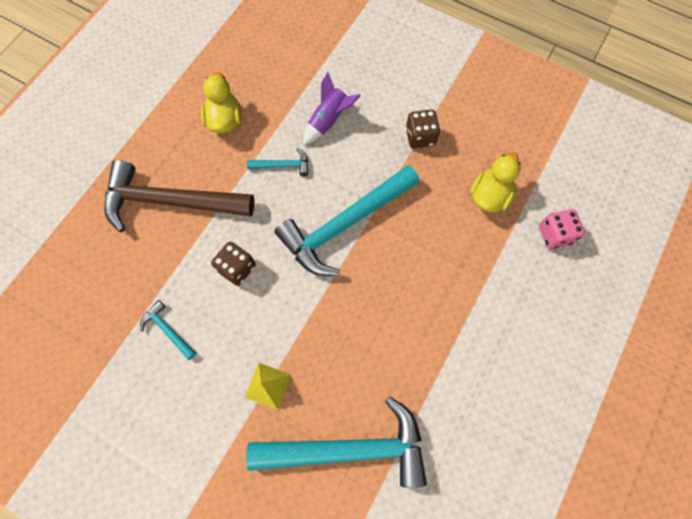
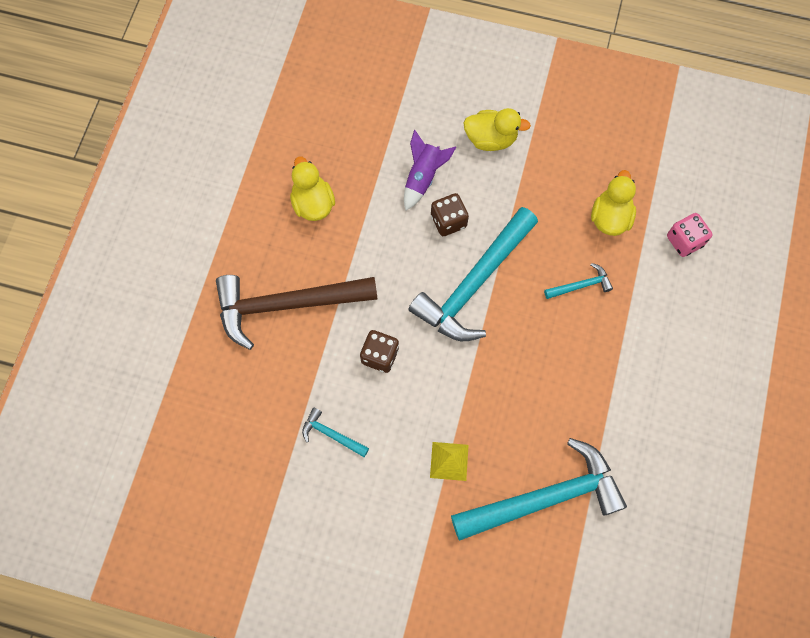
camera: 15 degrees left, 0 degrees up
(283, 165) = (391, 237): turquoise hammer -> turquoise hammer (580, 285)
(399, 102) = (491, 139): none -> yellow duck
(420, 137) = (523, 172): brown dice -> brown dice (448, 221)

